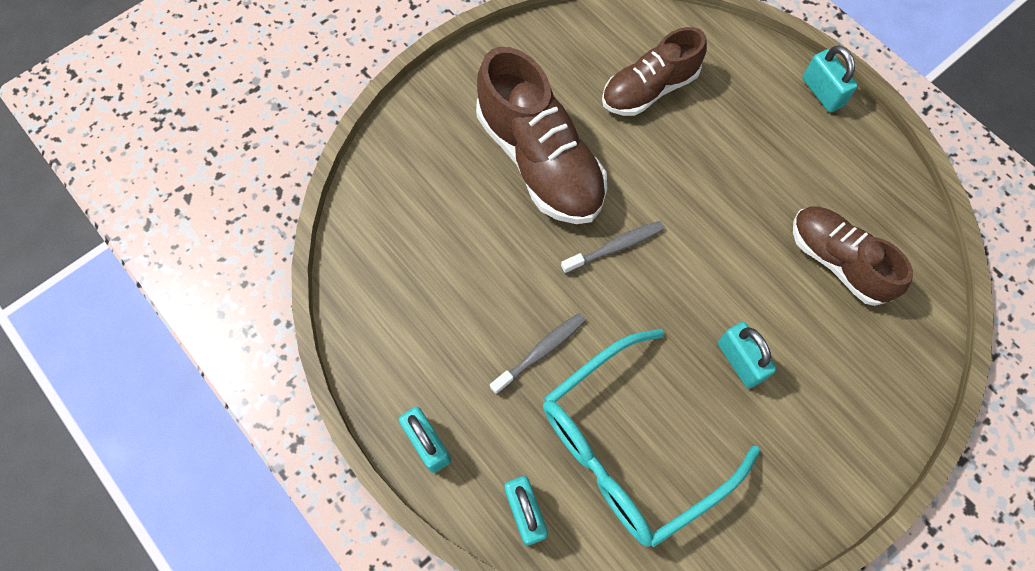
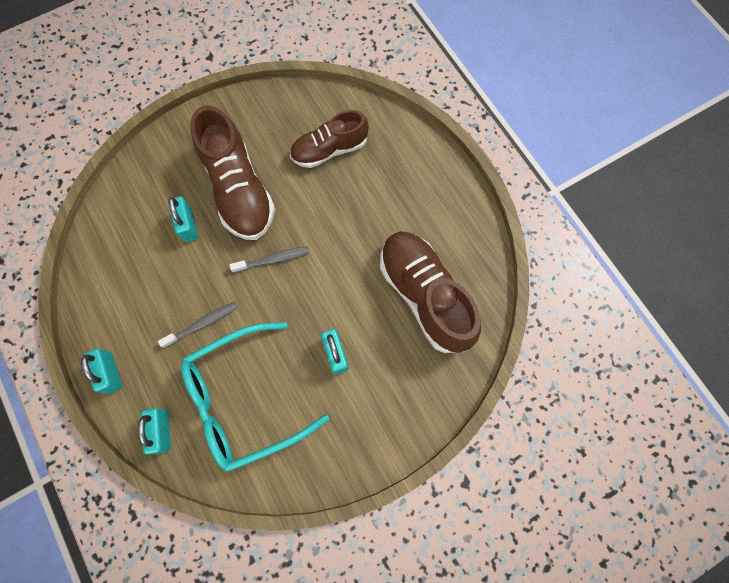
camera: 10 degrees right, 5 degrees up
(822, 92) = (451, 171): turquoise padlock -> turquoise padlock (188, 225)
(837, 261) = (424, 295): brown shoe -> brown shoe, size x1.54

